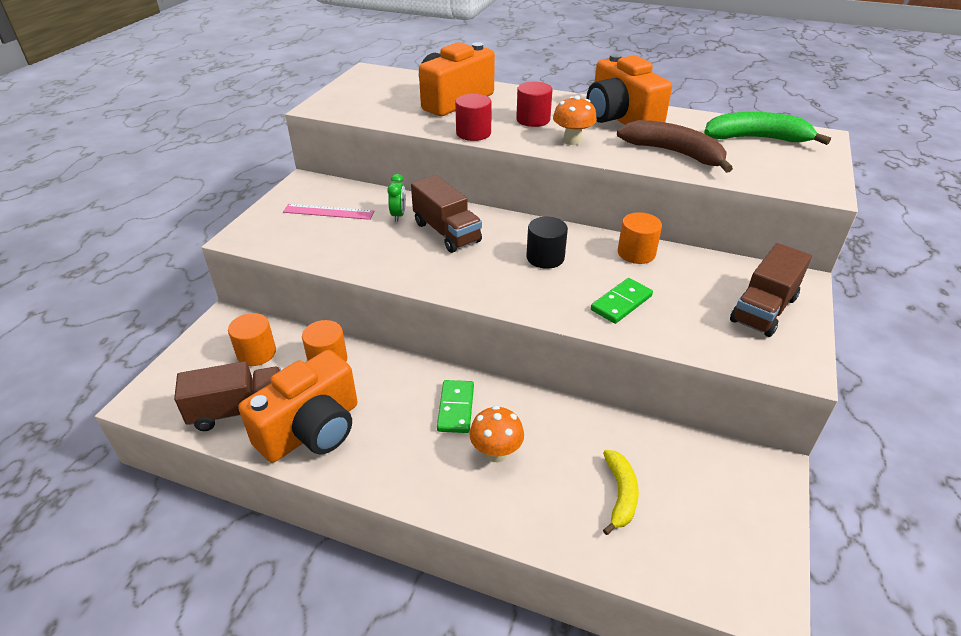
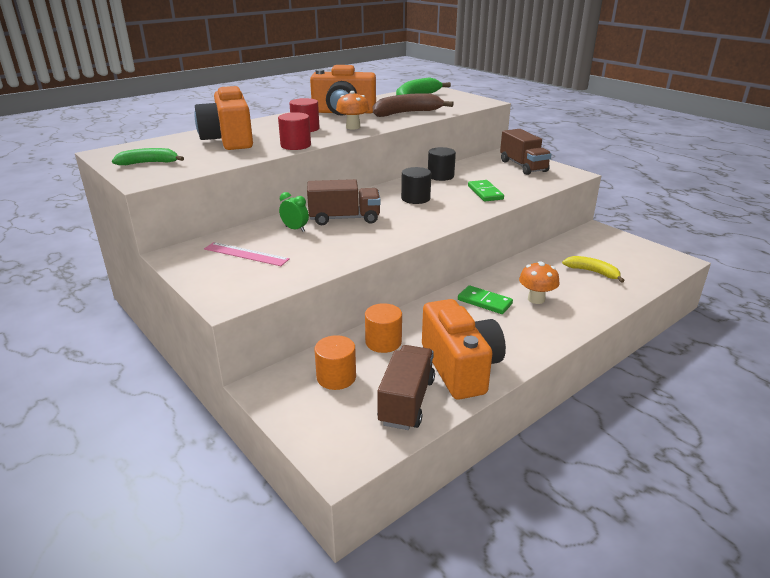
camera: 60 degrees left, 10 degrees down
(328, 212) = (246, 254): pink ruler -> pink ruler turned 75 degrees clockwise
(359, 94) = (149, 163): none -> green banana
(636, 253) = (440, 176): orange cylinder -> black cylinder

